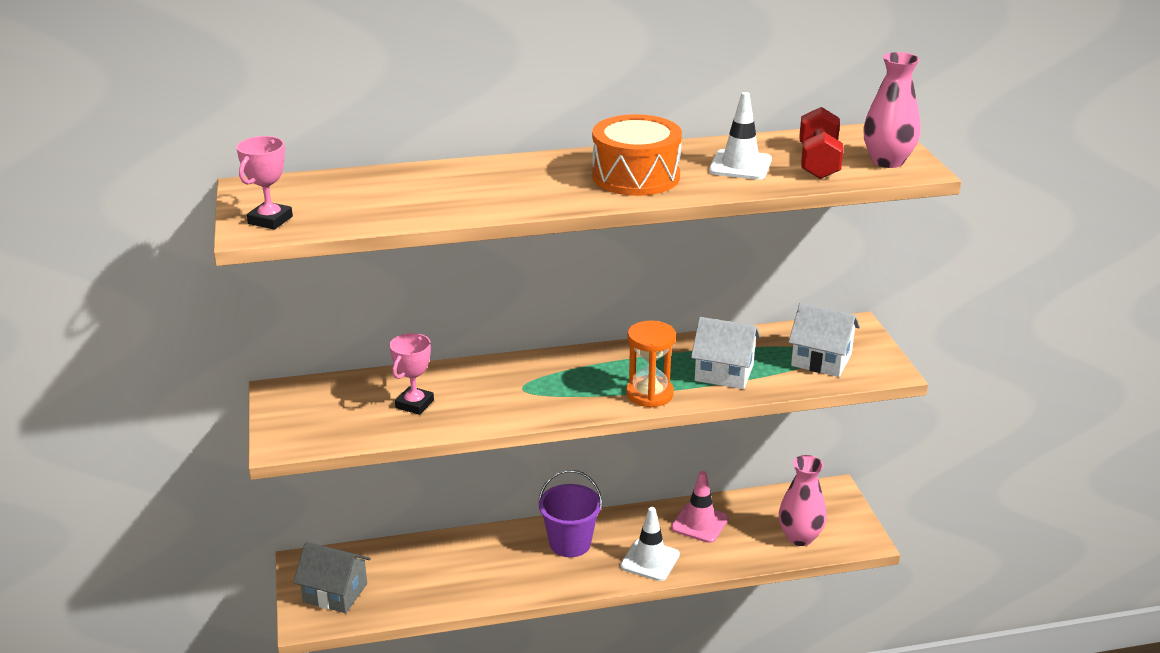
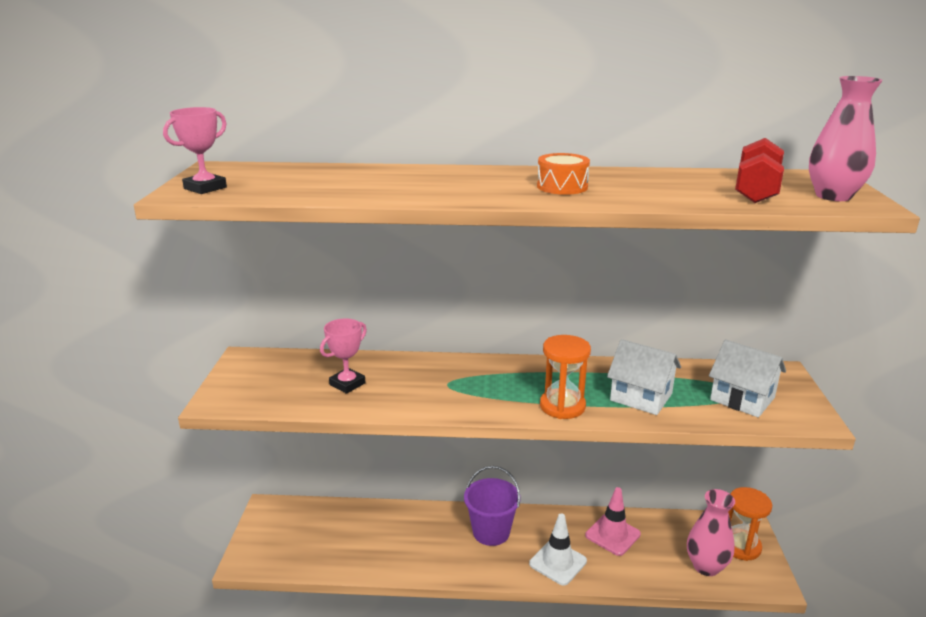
camera: 15 degrees right, 5 degrees down
(335, 593) = (279, 539): grey house -> none
(636, 176) = (562, 187): orange drum -> orange drum, size x0.58
(740, 165) = (672, 187): white traffic cone -> none
(830, 512) = (740, 546): none -> orange hourglass

